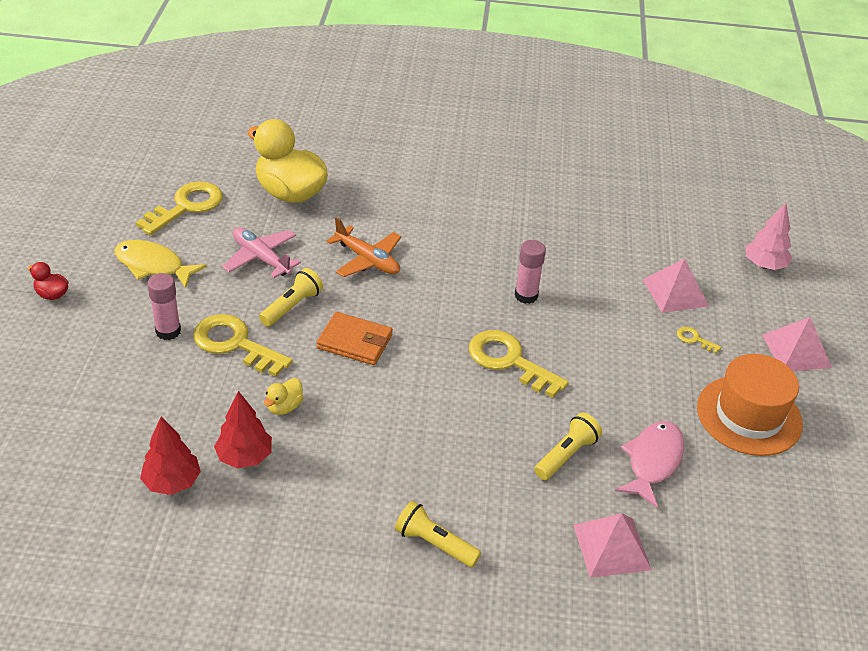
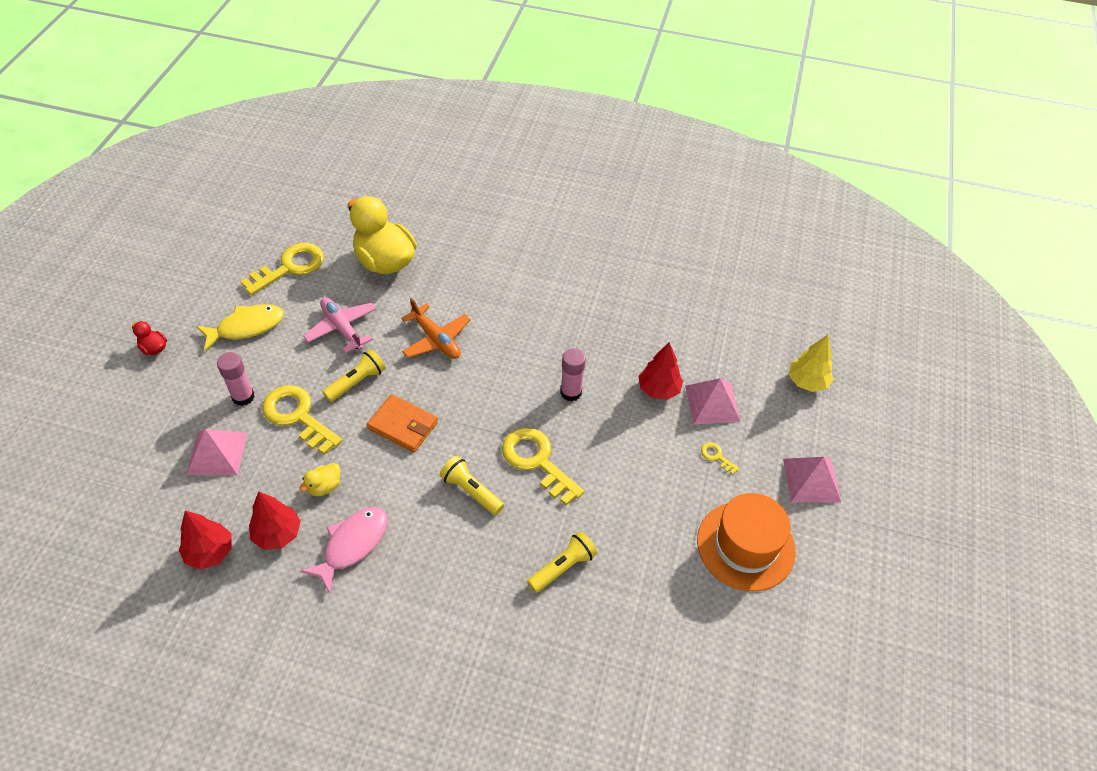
camera: 10 degrees right, 10 degrees up
(153, 265) = (246, 327): yellow fish -> yellow fish turned 120 degrees clockwise
(434, 544) = (420, 644): yellow flashlight -> yellow flashlight (471, 491)
(612, 547) = (579, 669): pink pyramid -> pink pyramid (217, 453)
(616, 285) = (658, 389): none -> red tree
(652, 461) = (641, 584): pink fish -> pink fish (352, 545)
(764, 265) = (807, 382): pink tree -> yellow tree

